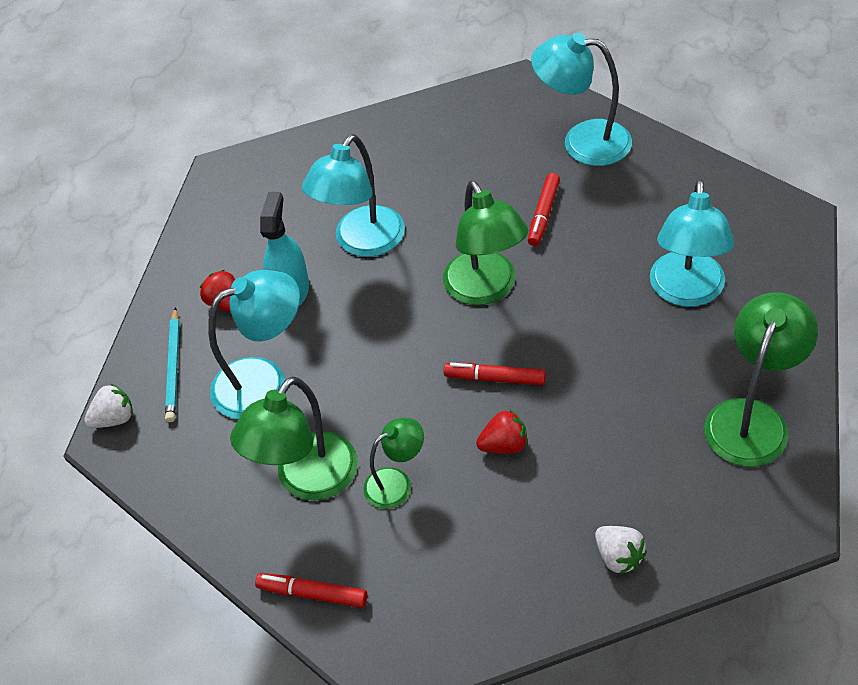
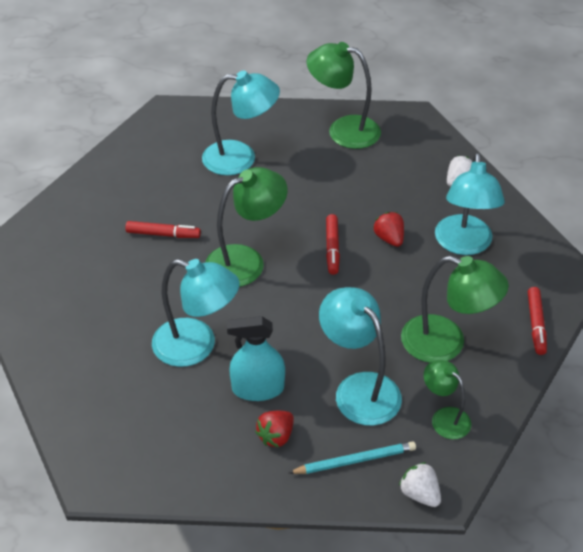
camera: 105 degrees left, 5 degrees down
(396, 483) = (434, 291): green lamp -> green lamp (444, 417)
(582, 142) = (79, 217): turquoise lamp -> turquoise lamp (463, 244)

